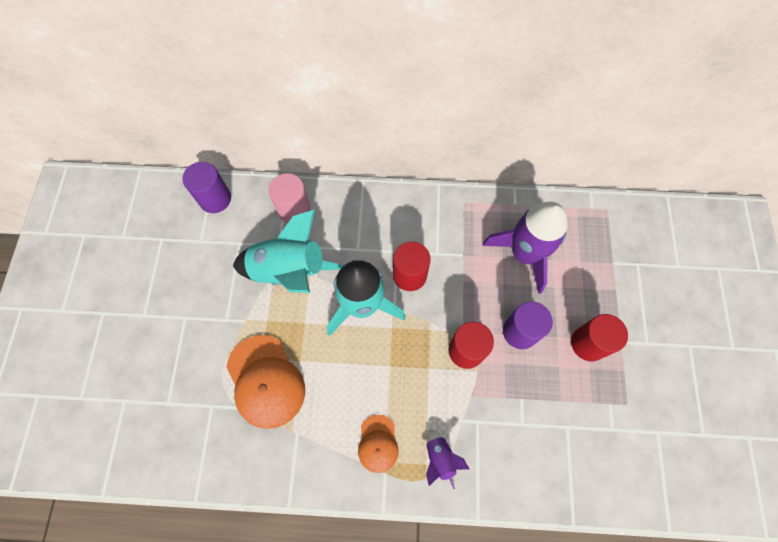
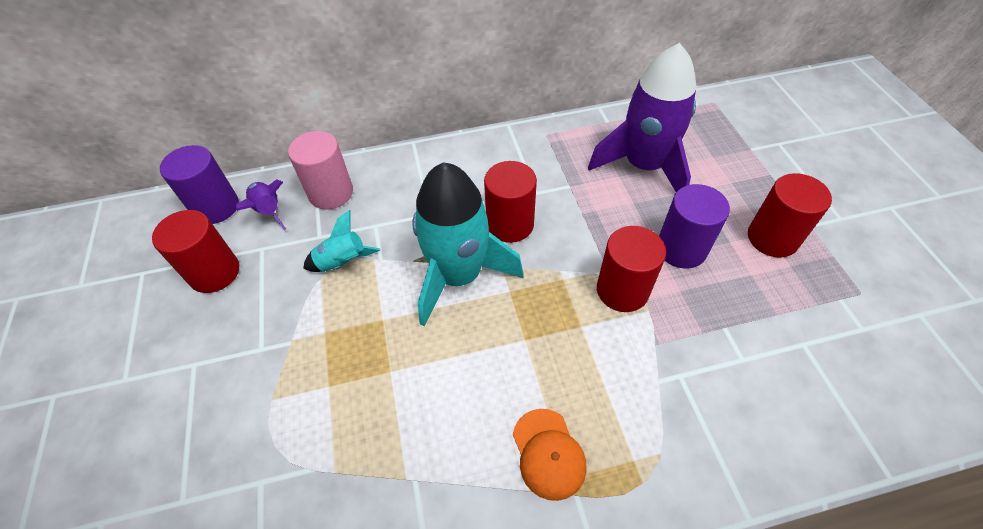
camera: 15 degrees left, 15 degrees down
(206, 253) = (214, 272): none -> red cylinder
(265, 381) = (343, 416): orange cap -> none
(290, 271) = (343, 263): turquoise rocket -> turquoise rocket, size x0.47
(440, 458) = (650, 444): purple rocket -> purple rocket (269, 211)

